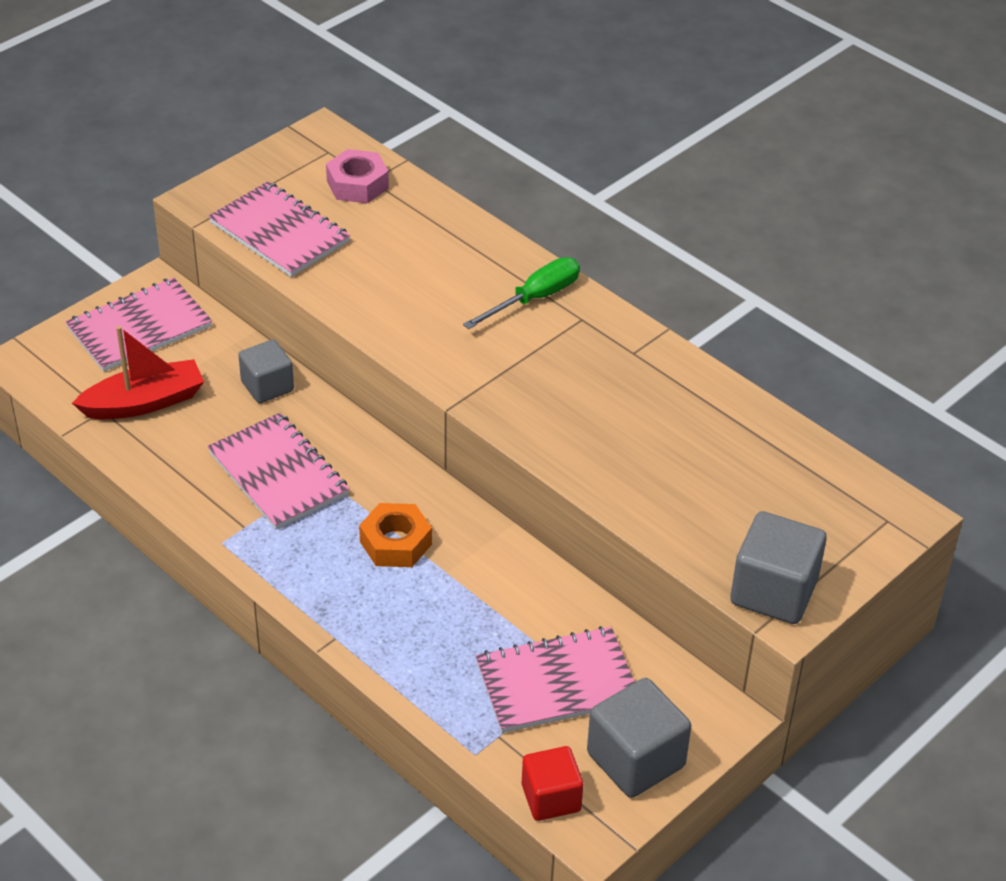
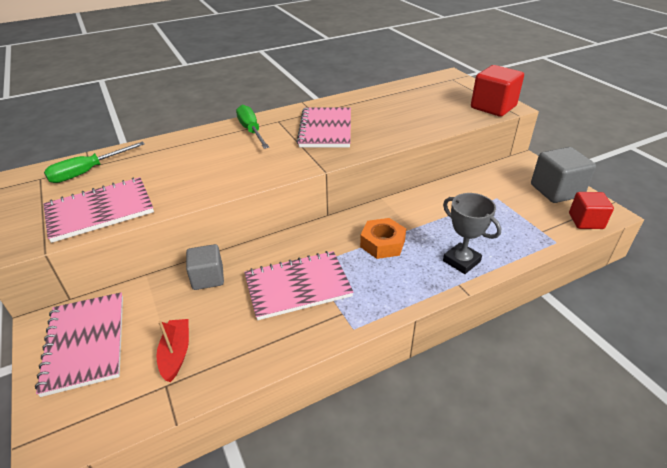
camera: 70 degrees left, 5 degrees down
(144, 402) = (176, 353): red boat -> red boat, size x0.65
(357, 184) = (88, 172): pink nut -> green screwdriver
(386, 637) = (461, 261): none -> grey trophy
(557, 683) = (503, 205): pink notebook -> pink notebook (326, 129)
(773, 591) = (493, 107): grey cube -> red cube

